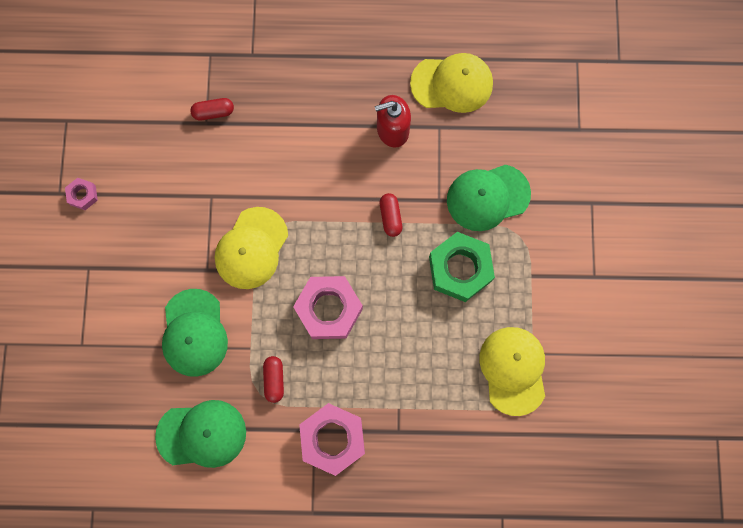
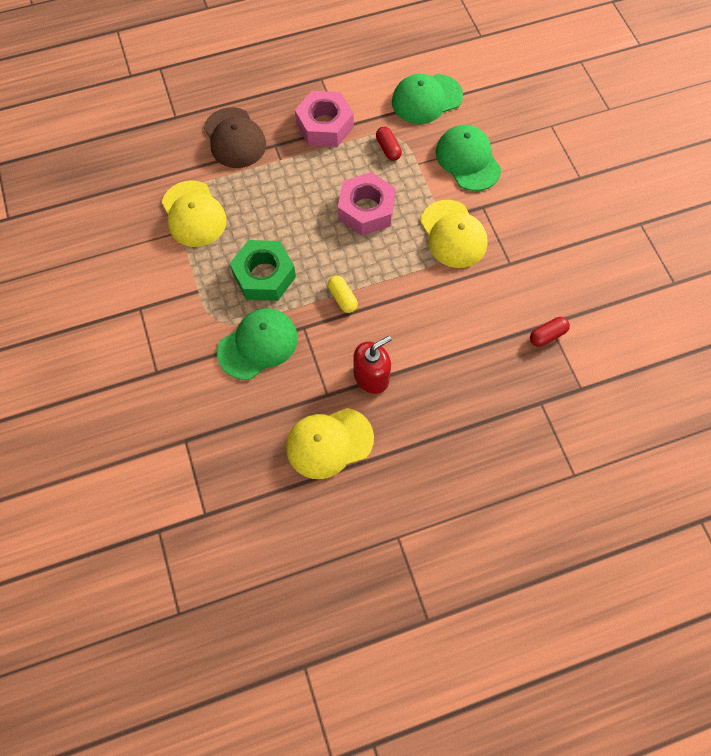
camera: 160 degrees right, 10 degrees down
(83, 195) = (619, 228): pink nut -> none
(251, 248) = (453, 234): yellow cap -> yellow cap turned 150 degrees clockwise
(390, 217) = (342, 298): red capsule -> yellow capsule
(441, 458) = (235, 138): none -> brown cap

